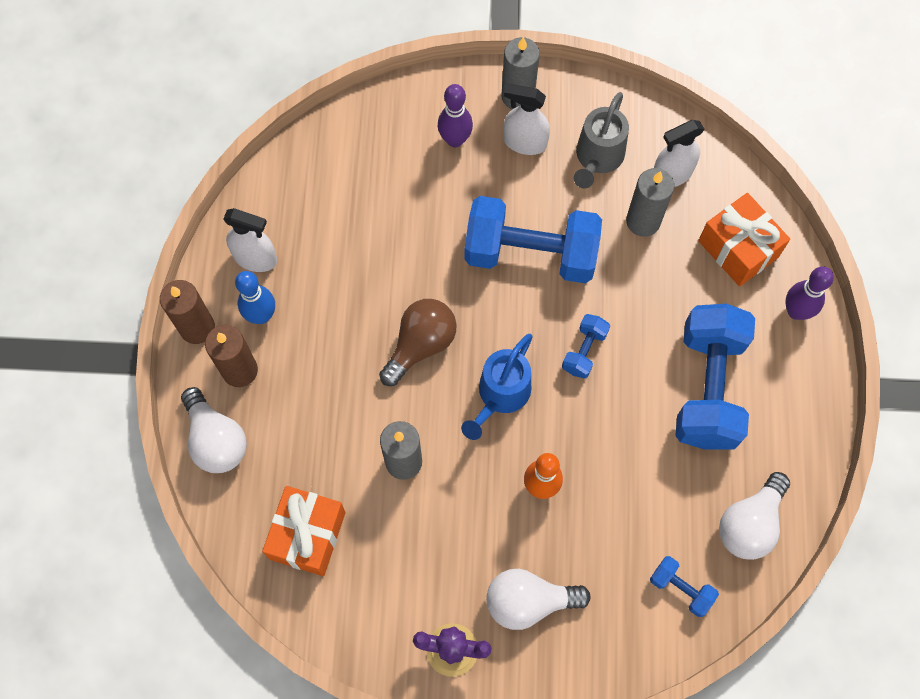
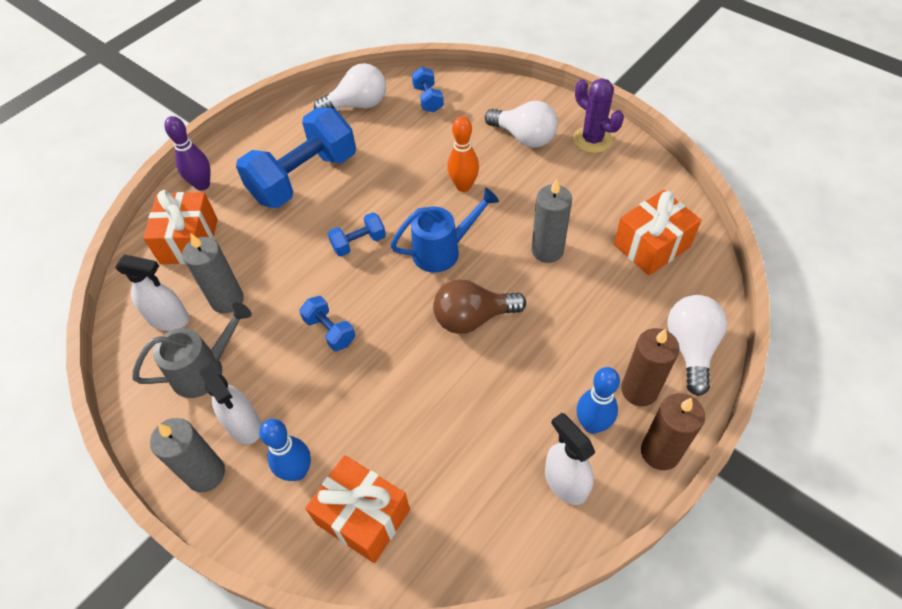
camera: 140 degrees left, 15 degrees down
(383, 143) = (363, 516): none -> orange gift
(455, 140) = (297, 471): purple bowling pin -> blue bowling pin
(530, 253) = (330, 331): blue dumbbell -> blue dumbbell, size x0.45

